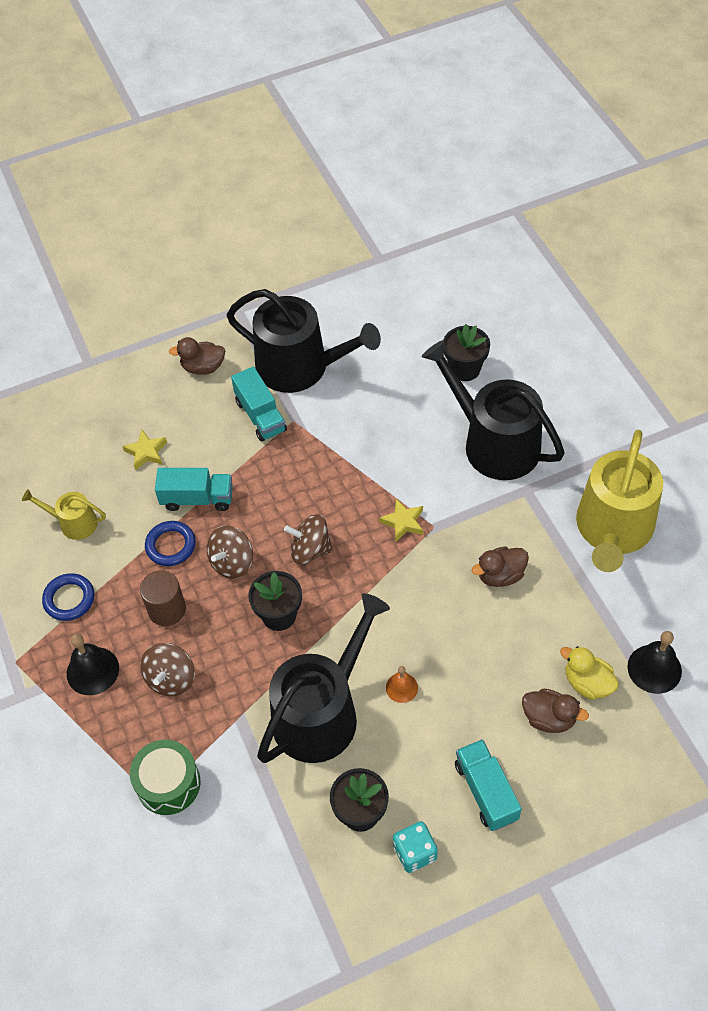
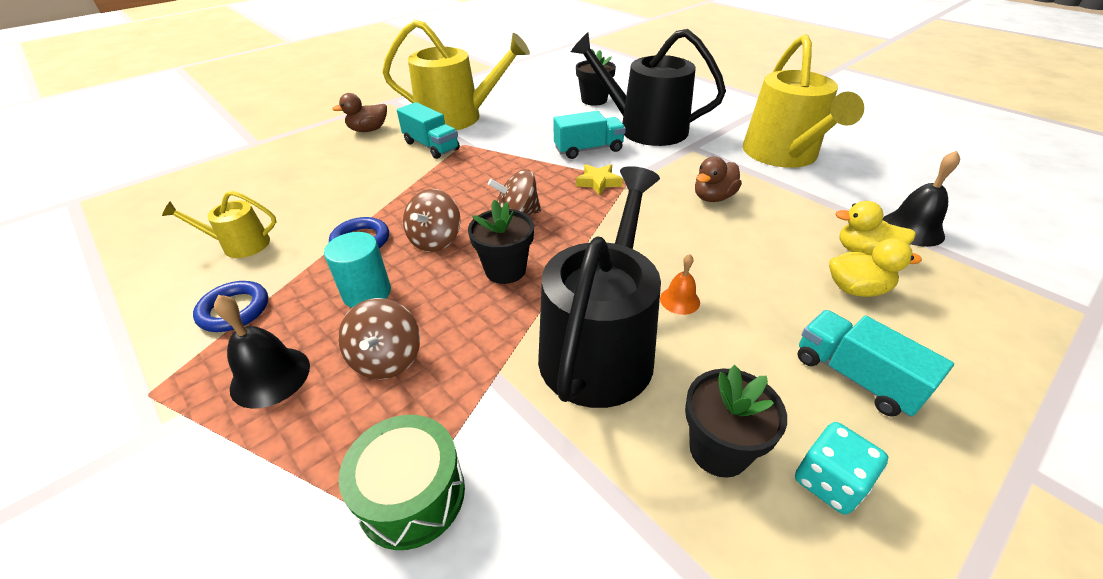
camera: 20 degrees left, 15 degrees down
(146, 452) = (321, 183): yellow star -> none
(167, 609) = (367, 293): brown cylinder -> turquoise cylinder
(197, 498) = (383, 203): turquoise truck -> turquoise truck (588, 149)
(300, 367) = (457, 118): black watering can -> yellow watering can
(549, 718) = (856, 289): brown duck -> yellow duck

